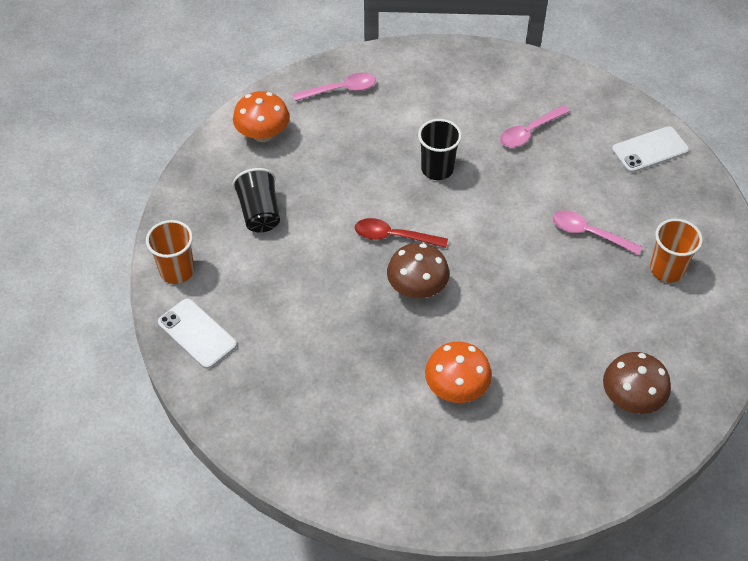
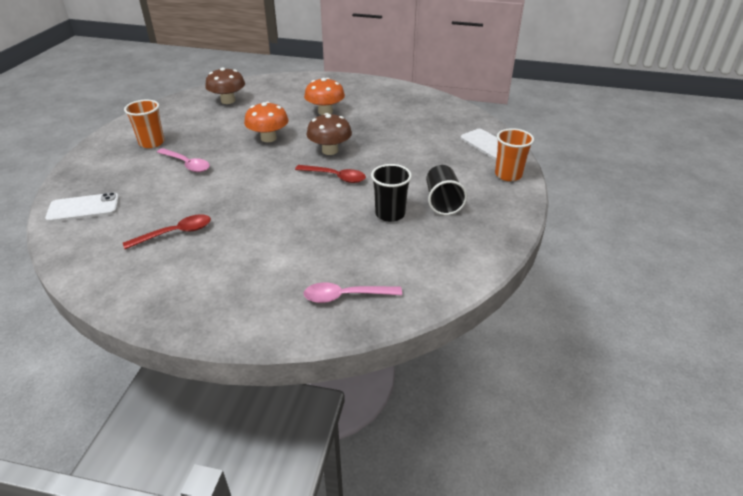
camera: 170 degrees left, 15 degrees down
(263, 134) = (437, 261): orange mushroom -> orange mushroom (268, 138)
(437, 169) = (278, 215): black cup -> black cup (390, 214)
(530, 132) = (175, 233): pink spoon -> red spoon

